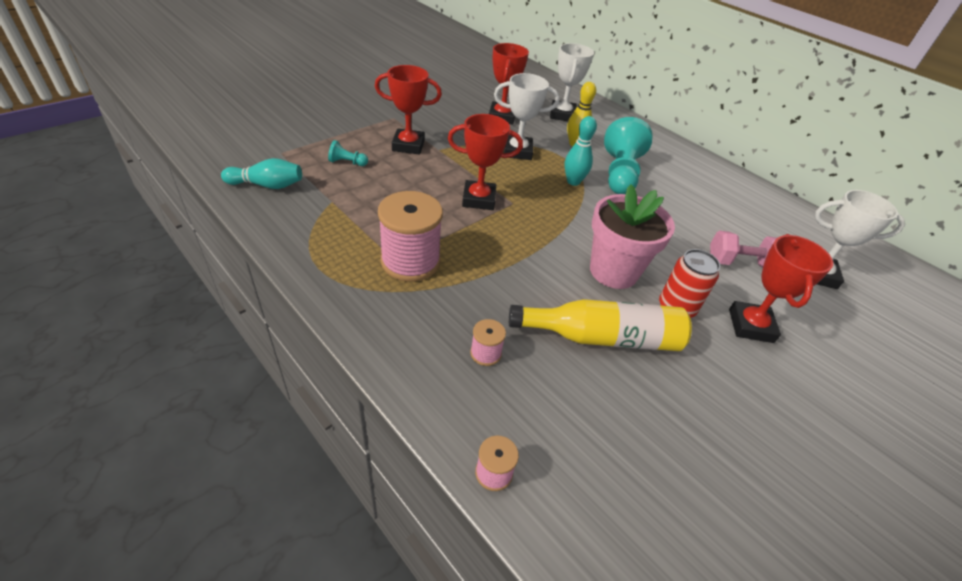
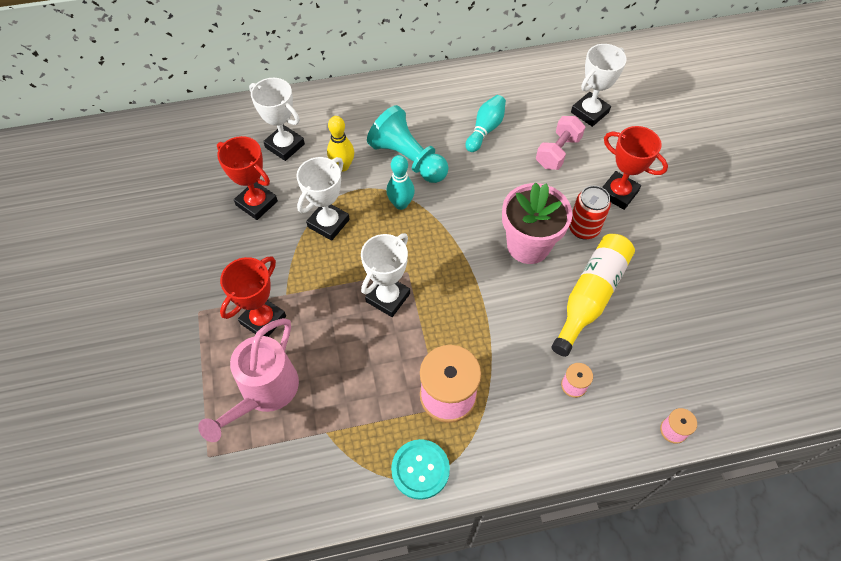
camera: 55 degrees left, 15 degrees up
(267, 185) = (265, 488): turquoise bowling pin -> turquoise bowling pin (485, 129)
(326, 264) = (420, 469): none -> turquoise button
(347, 162) = (264, 393): turquoise pawn -> pink watering can
(479, 199) = (388, 297): red trophy -> white trophy

